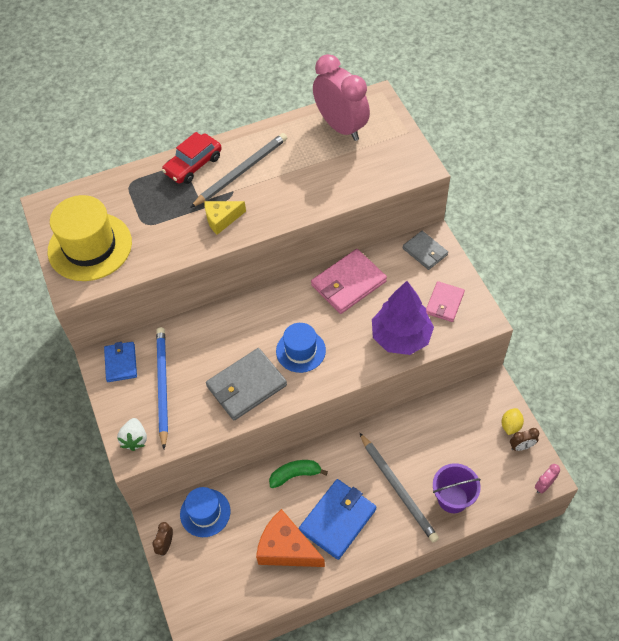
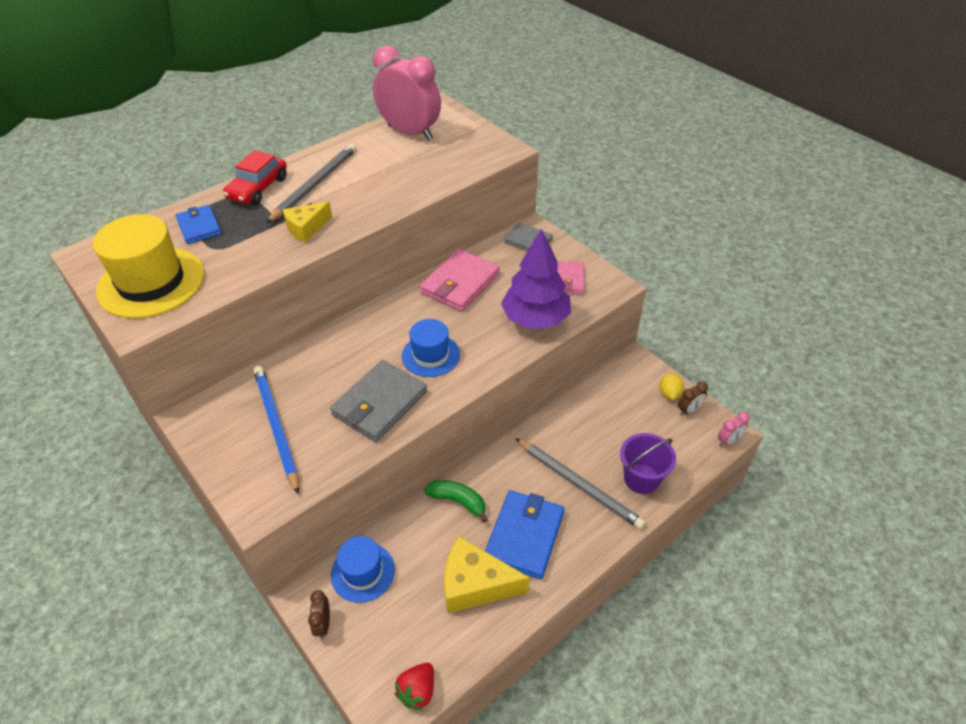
camera: 20 degrees left, 10 degrees down
(121, 363) = (217, 415): blue wallet -> blue wallet (199, 227)
(135, 439) = (256, 493): white strawberry -> none
(219, 616) = (417, 691): none -> red strawberry
(286, 548) = (475, 584): orange cheese -> yellow cheese
(295, 475) = (458, 501): green banana -> green banana turned 60 degrees clockwise
(543, 485) = (728, 441): pink clock -> pink clock turned 150 degrees counterclockwise

